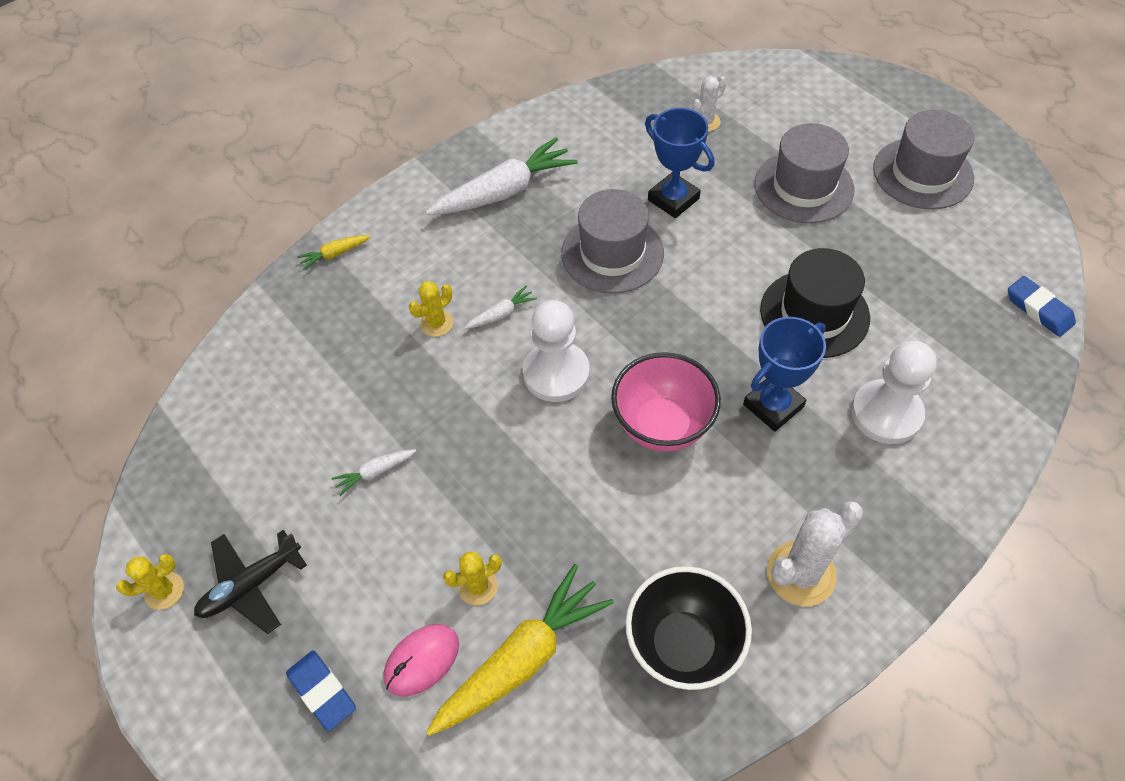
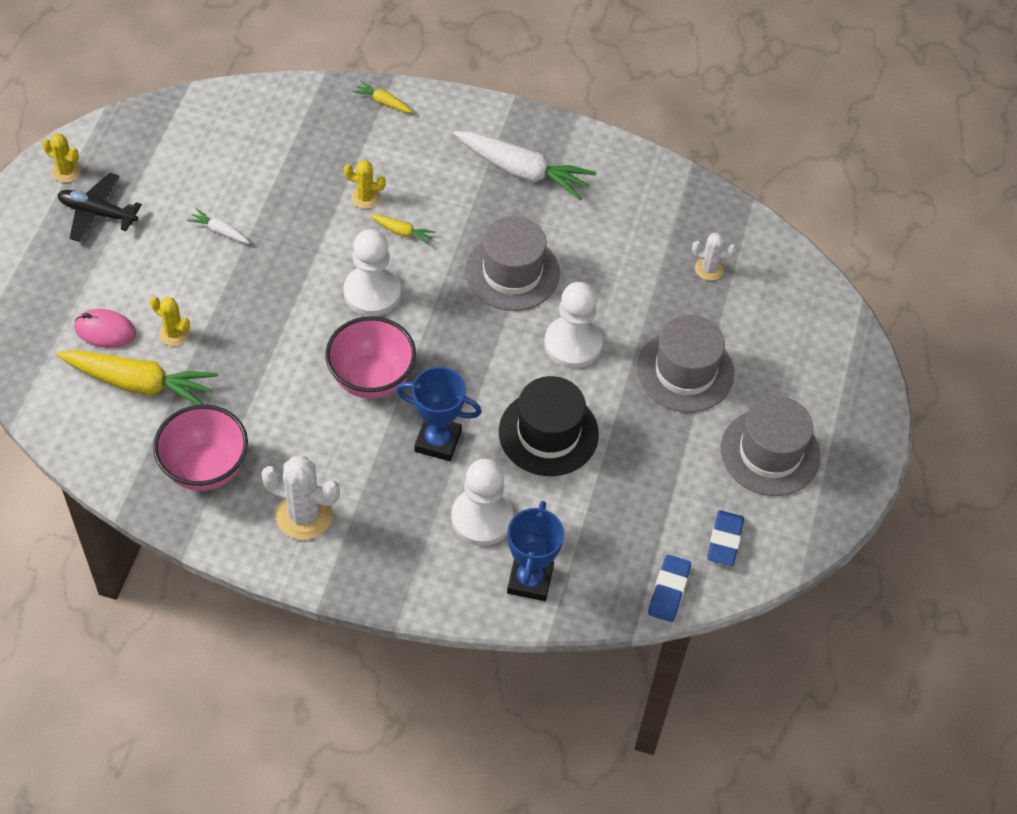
camera: 50 degrees right, 0 degrees up
(322, 691) = (54, 290): blue eraser -> blue eraser (724, 540)
(501, 314) = (402, 232): white carrot -> yellow carrot
(673, 199) = (600, 286): blue trophy -> blue trophy (530, 580)
(683, 645) = (205, 468): black bowl -> pink bowl
(724, 248) = (573, 344): none -> white pawn

